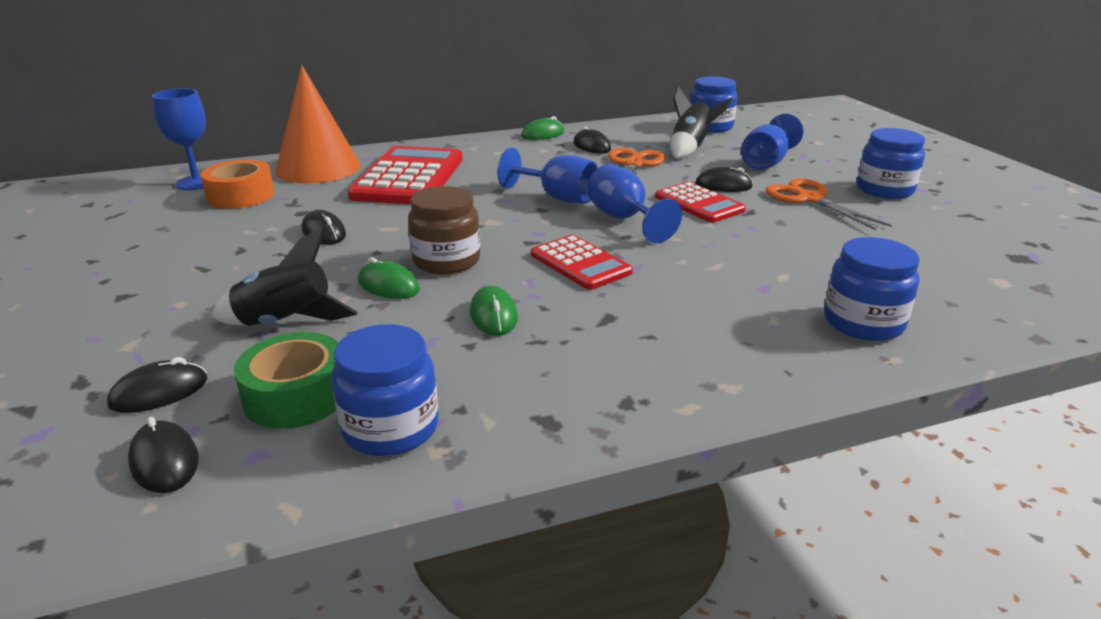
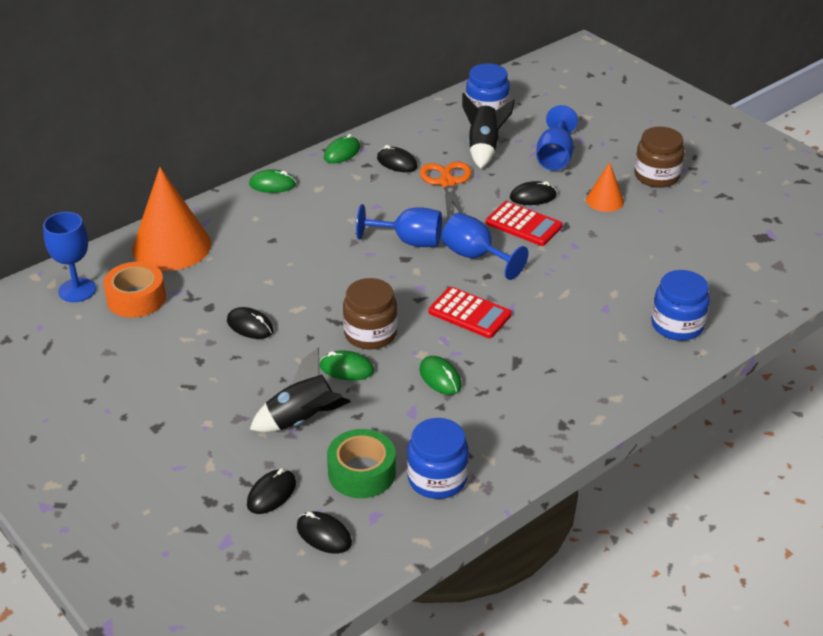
camera: 20 degrees left, 10 degrees up
(409, 177) = (265, 242): red calculator -> none
(456, 144) = (272, 185): none -> green mouse
(810, 199) = (605, 200): orange scissors -> orange cone
(884, 190) = (656, 176): blue jar -> brown jar

